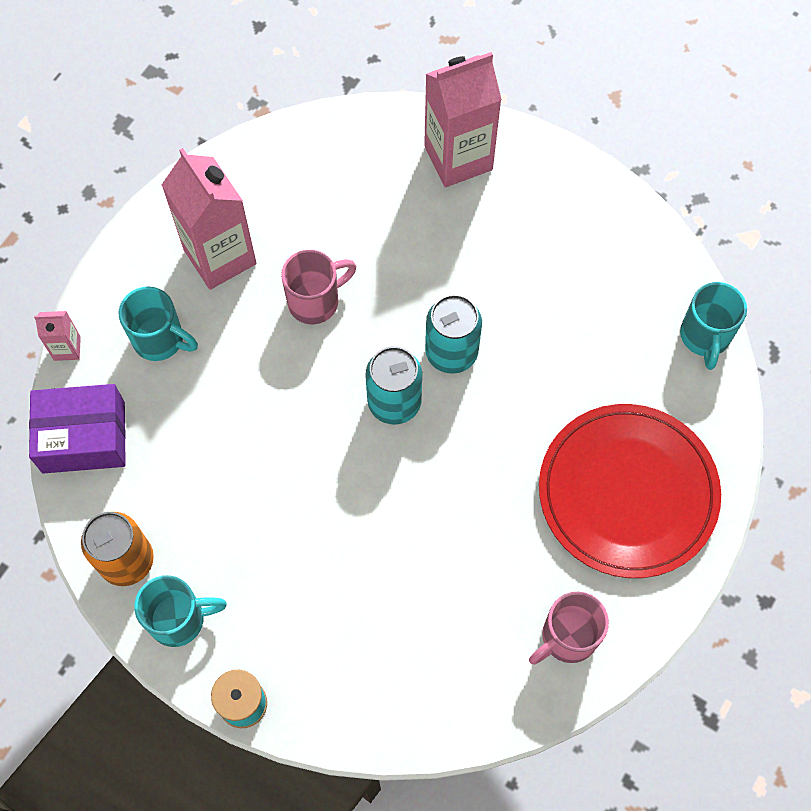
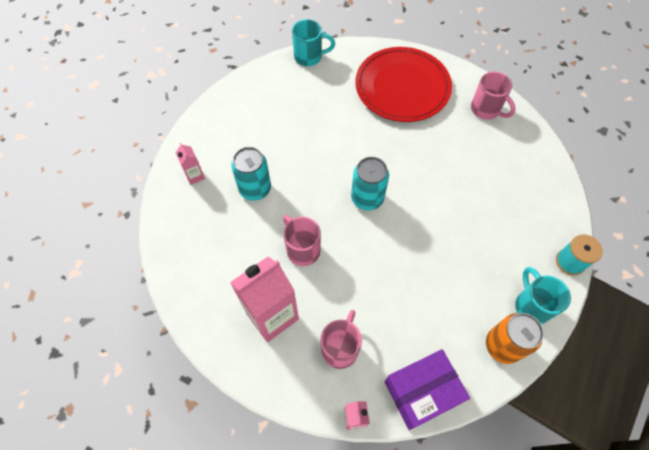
camera: 95 degrees left, 5 degrees down
(83, 437) = (422, 392): purple box -> purple box turned 75 degrees clockwise
(160, 340) = (340, 348): turquoise mug -> pink mug
(451, 352) = (331, 171): turquoise can -> turquoise can (255, 189)
(458, 158) = (195, 176): pink carton -> pink carton, size x0.46

